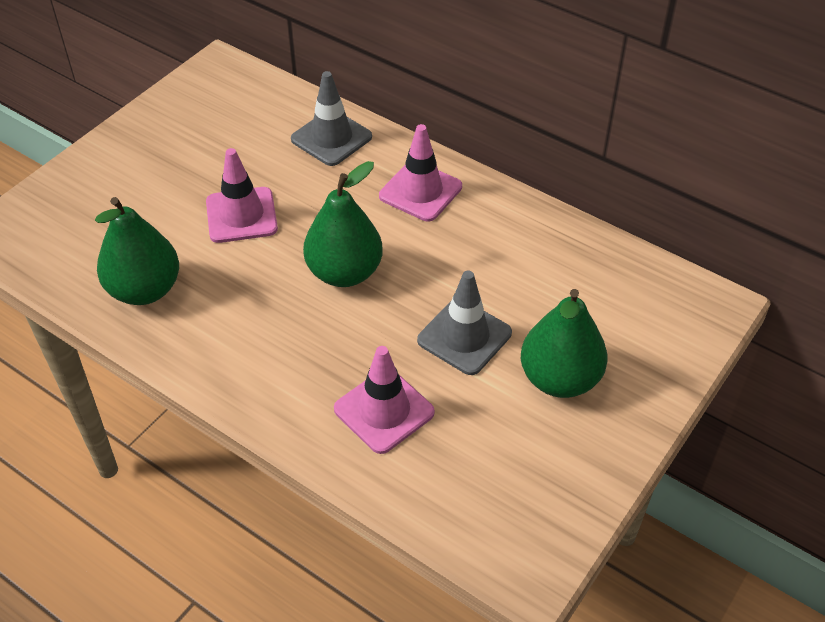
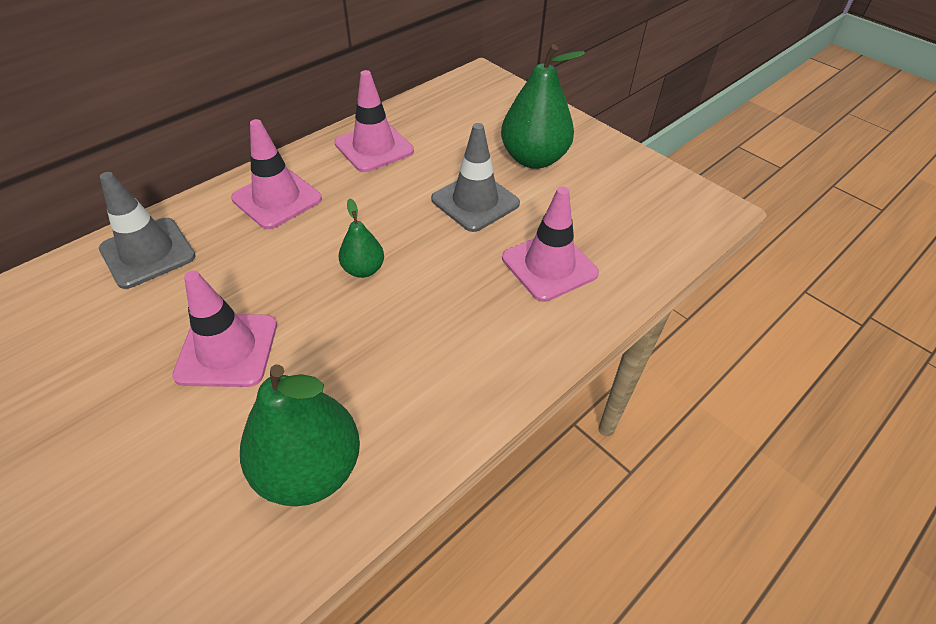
camera: 80 degrees left, 0 degrees up
(344, 272) = (363, 269): green pear -> green pear, size x0.52
(525, 239) = (374, 147): none -> pink traffic cone

